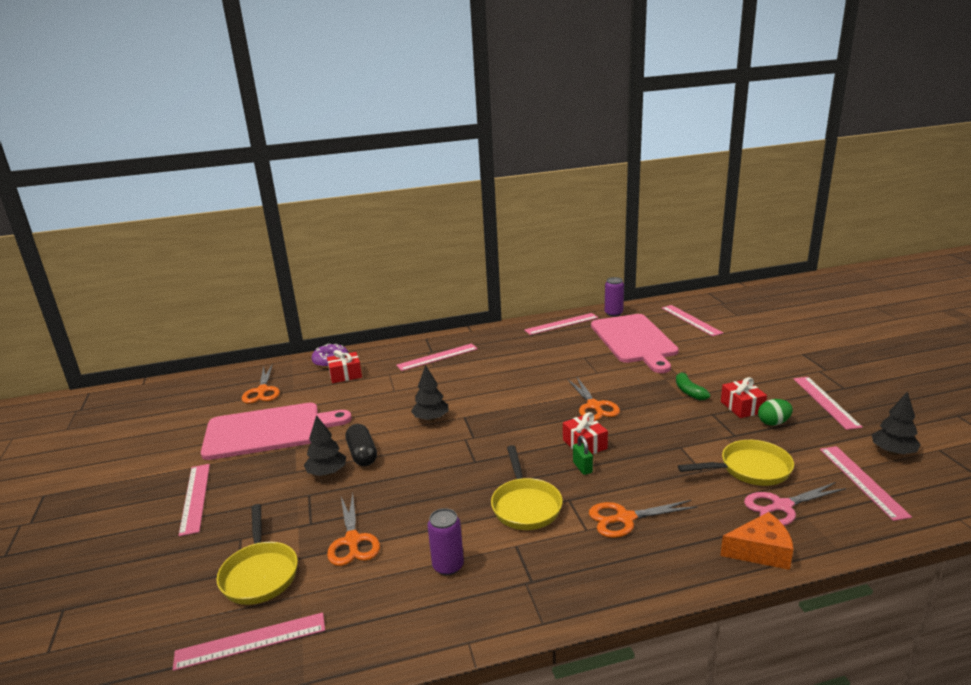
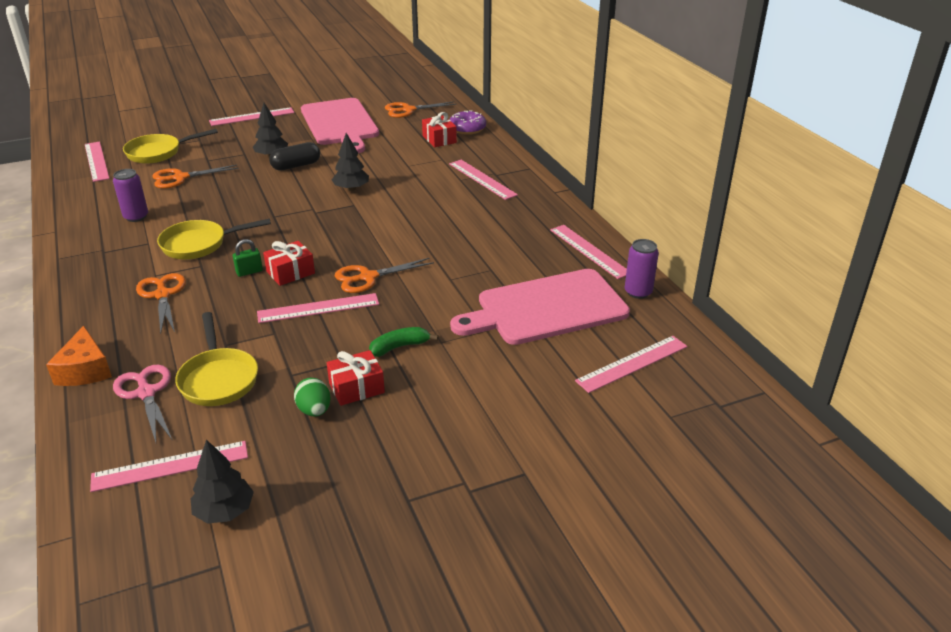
camera: 80 degrees right, 10 degrees up
(825, 402) = (364, 470): pink ruler -> pink ruler (318, 308)

